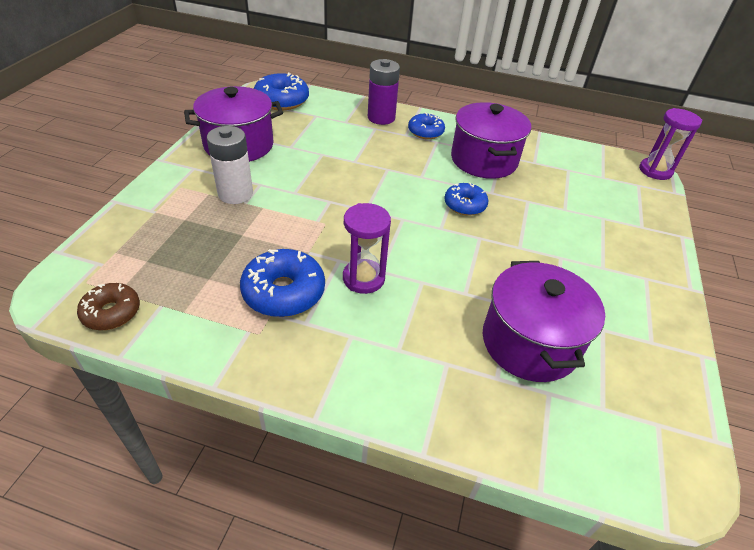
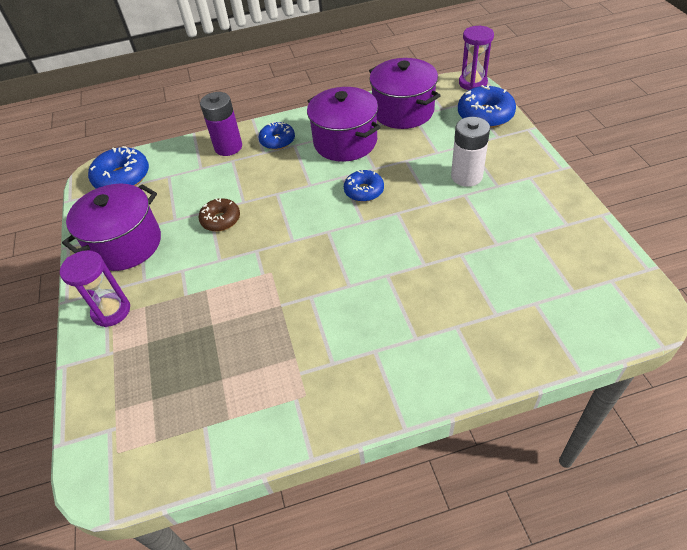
camera: 25 degrees left, 5 degrees up
(111, 312) = (168, 461): brown donut -> brown donut (221, 220)
(235, 194) = (169, 292): white battery -> white battery (466, 176)
(284, 292) = (293, 350): blue donut -> blue donut (485, 115)
(363, 278) = (343, 299): purple hourglass -> purple hourglass (111, 311)
(529, 342) = (496, 274): purple pot -> purple pot (403, 111)

